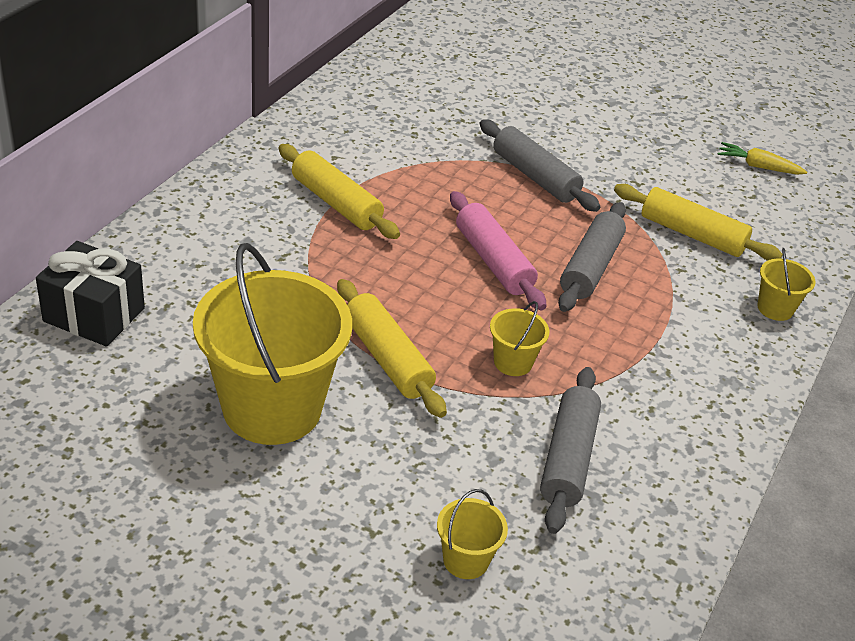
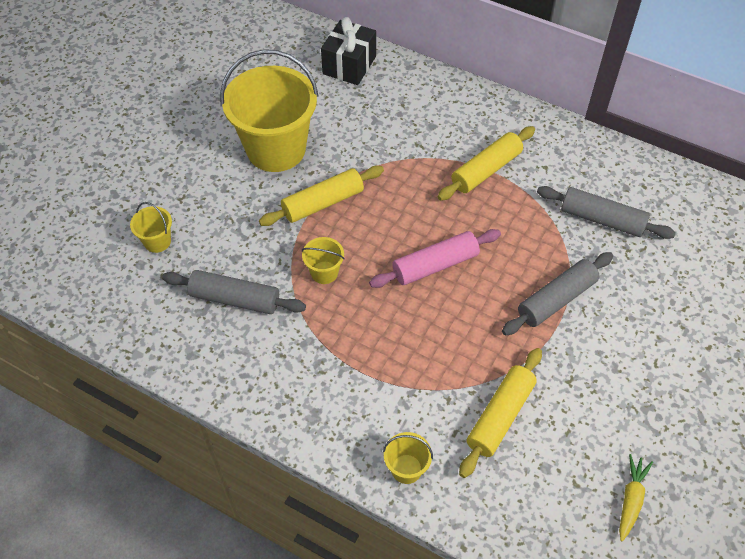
camera: 95 degrees right, 15 degrees up
(591, 267) = (439, 331): grey rolling pin -> grey rolling pin (602, 220)

